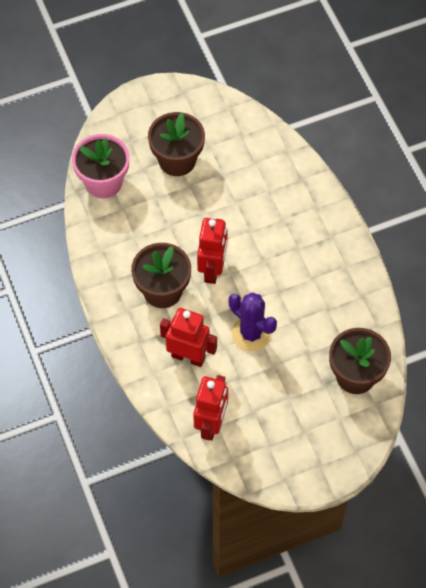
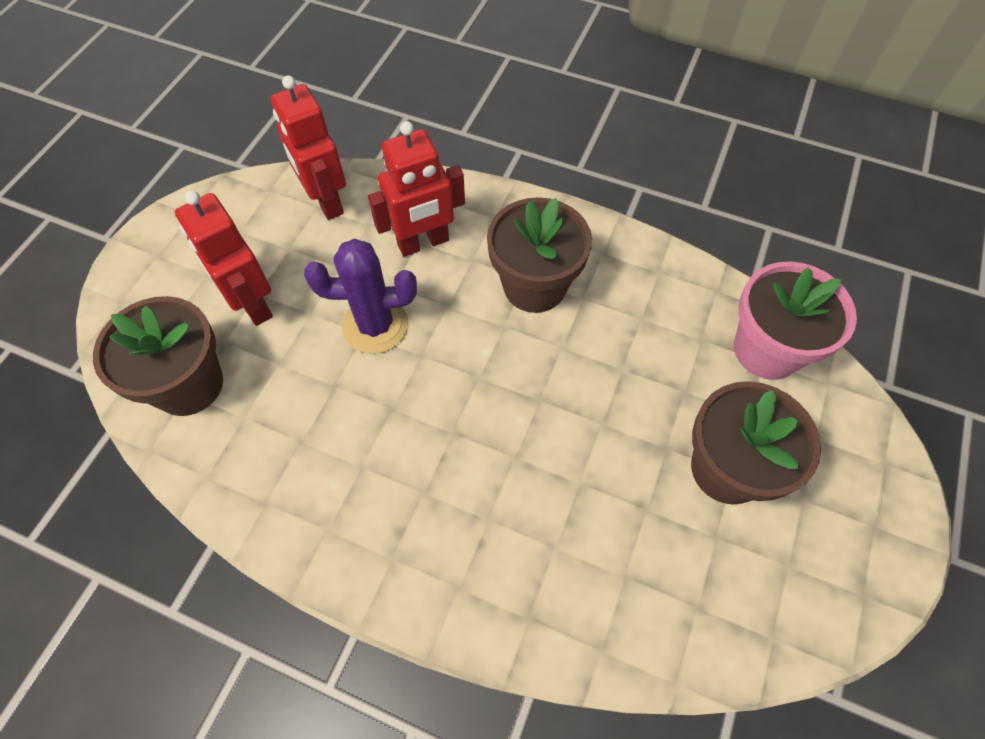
camera: 135 degrees right, 0 degrees up
(212, 270) = (505, 361): red robot -> red robot (252, 304)

